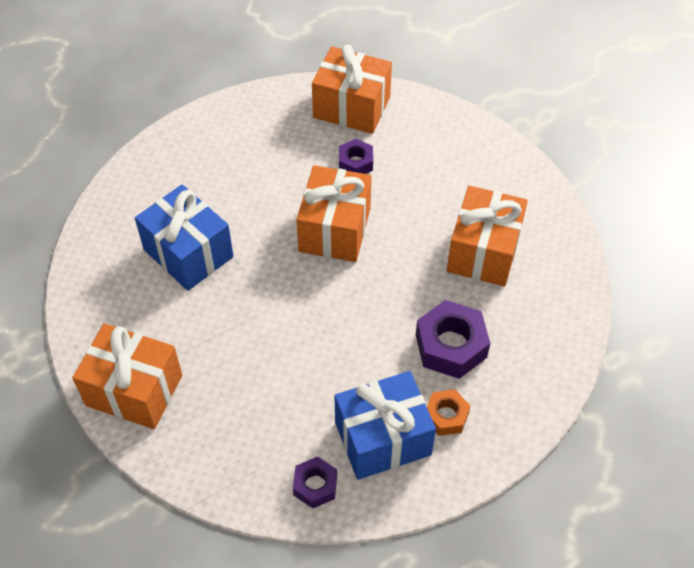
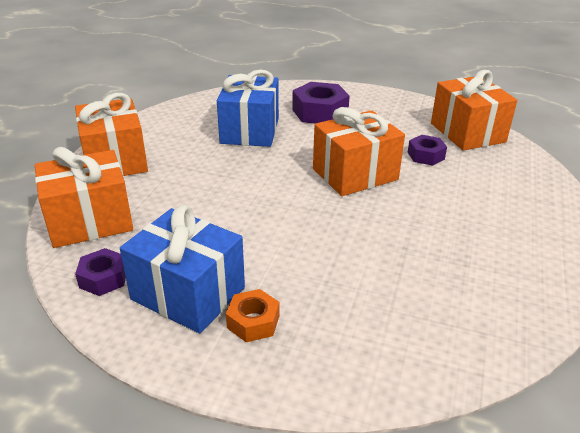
camera: 50 degrees right, 20 degrees down
(451, 346) = (331, 286): purple nut -> purple nut (320, 112)
(483, 252) = (453, 256): orange gift -> orange gift (90, 221)

